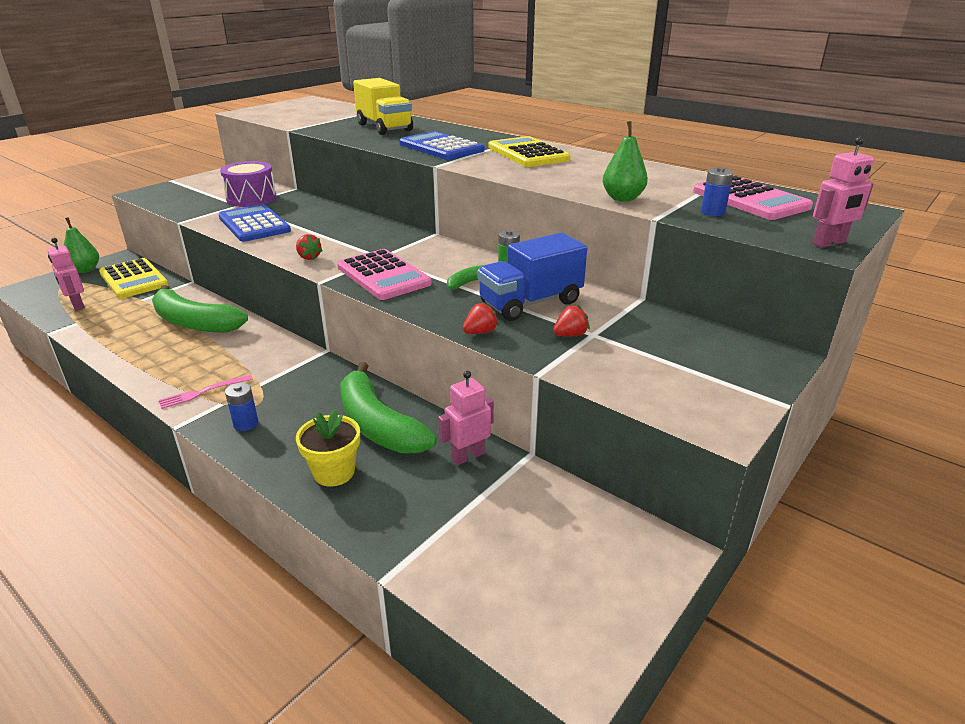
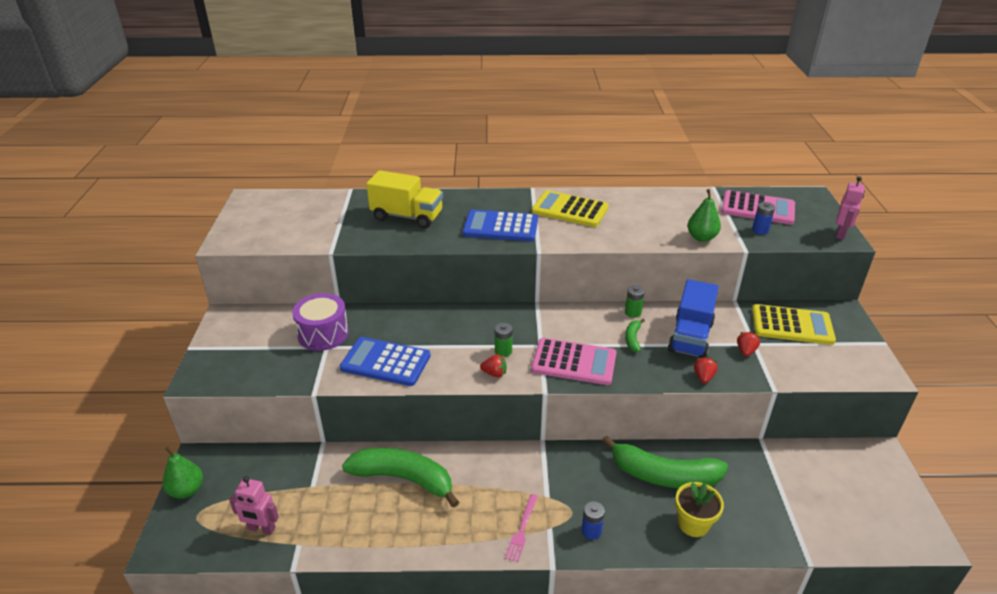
camera: 40 degrees left, 5 degrees up
(134, 279) = (261, 471): yellow calculator -> yellow calculator (792, 325)
(194, 322) = (403, 479): green banana -> green banana turned 150 degrees counterclockwise
(344, 249) = (503, 351): none -> green battery
(468, 456) = (737, 462): pink robot -> none

